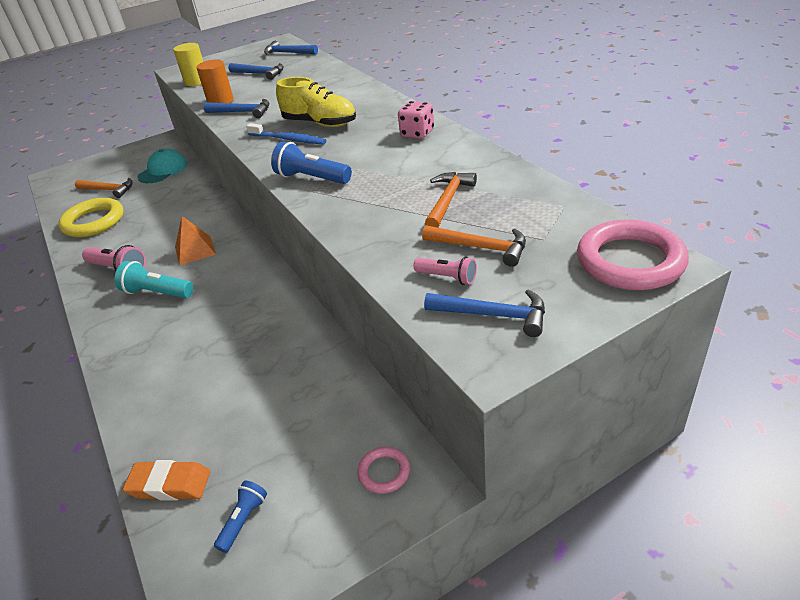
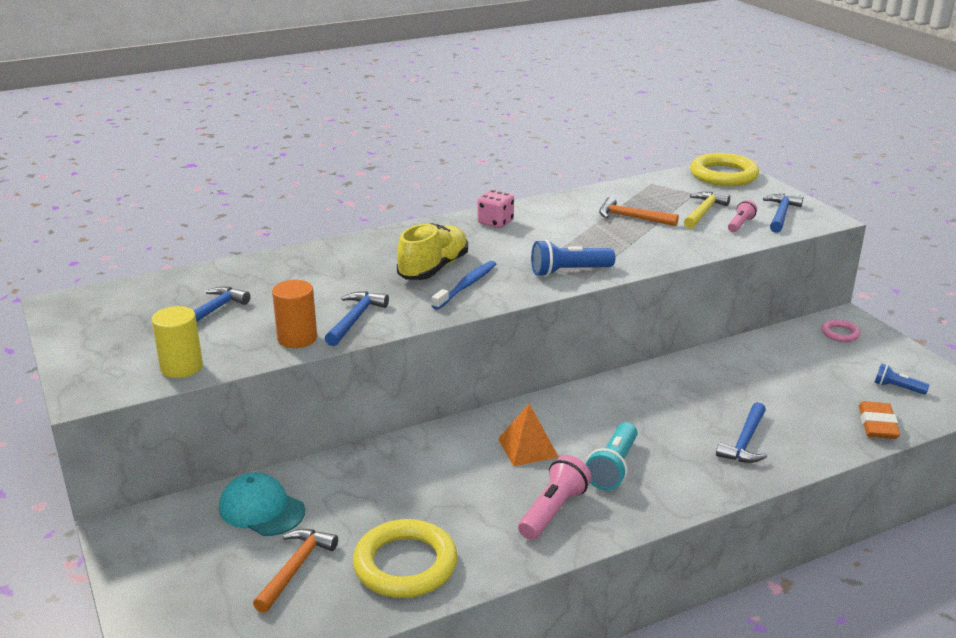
camera: 90 degrees left, 10 degrees down
(288, 53) = (139, 294): blue hammer -> blue hammer (745, 442)
(312, 178) = (569, 272): blue flashlight -> blue flashlight turned 45 degrees clockwise
(480, 247) = (703, 212): orange hammer -> yellow hammer
(630, 261) = (723, 175): pink ring -> yellow ring

